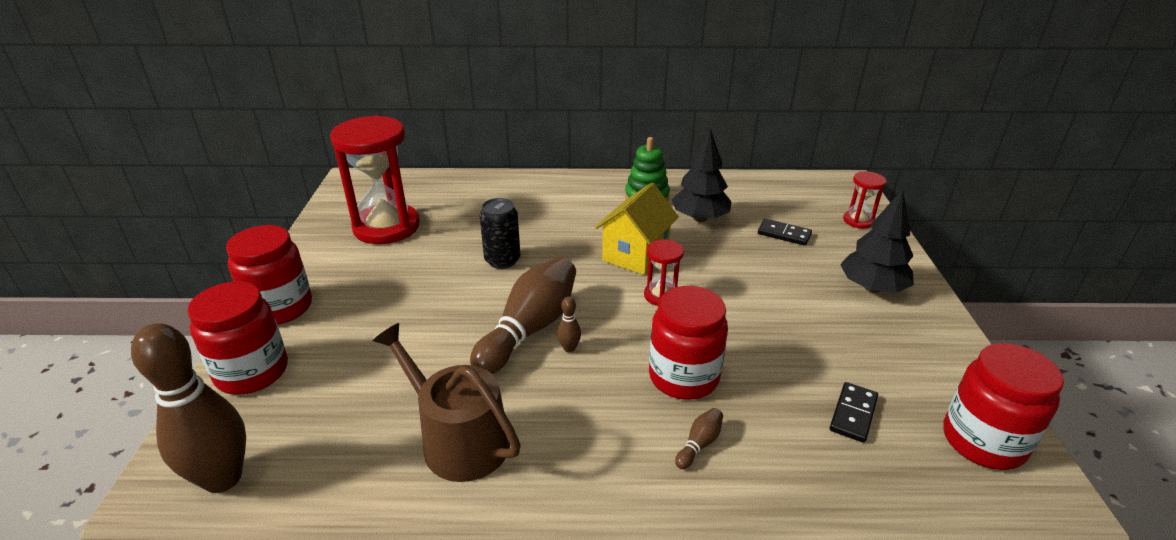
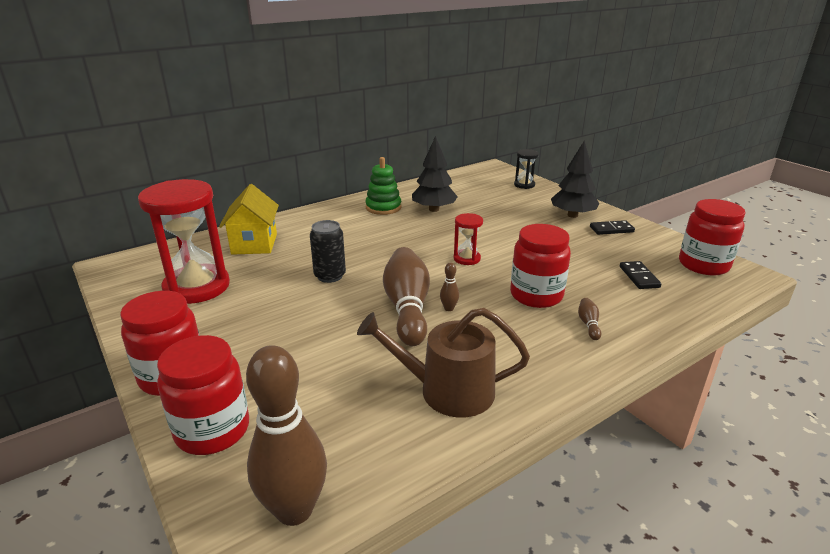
camera: 35 degrees left, 5 degrees down
(635, 255) = (420, 242): yellow house -> yellow house (254, 244)
(784, 234) = (494, 203): black domino -> black domino (611, 229)
(858, 221) = (524, 185): red hourglass -> black hourglass

